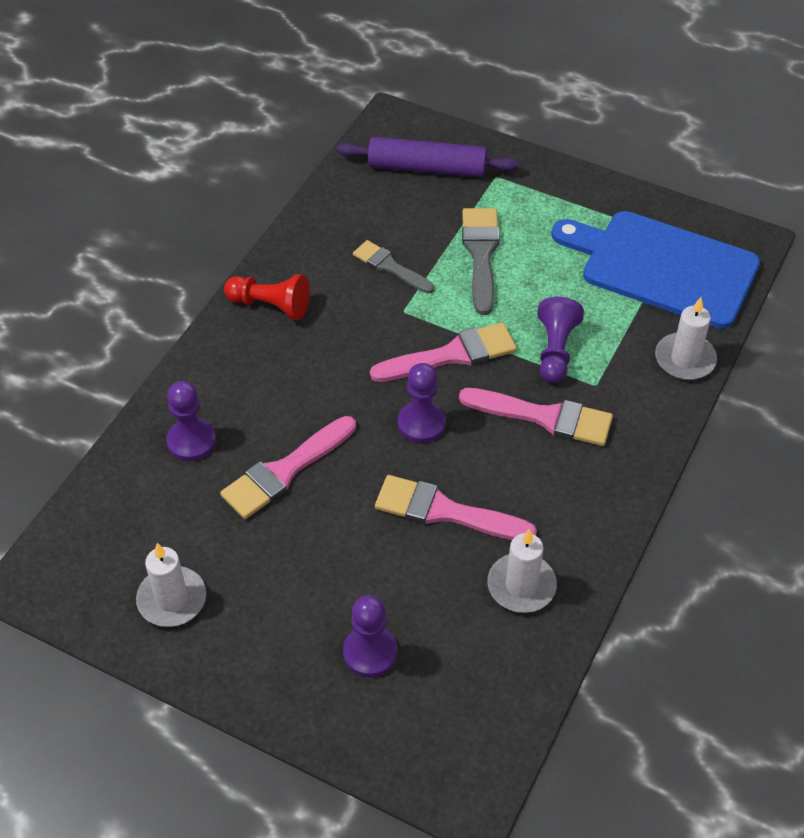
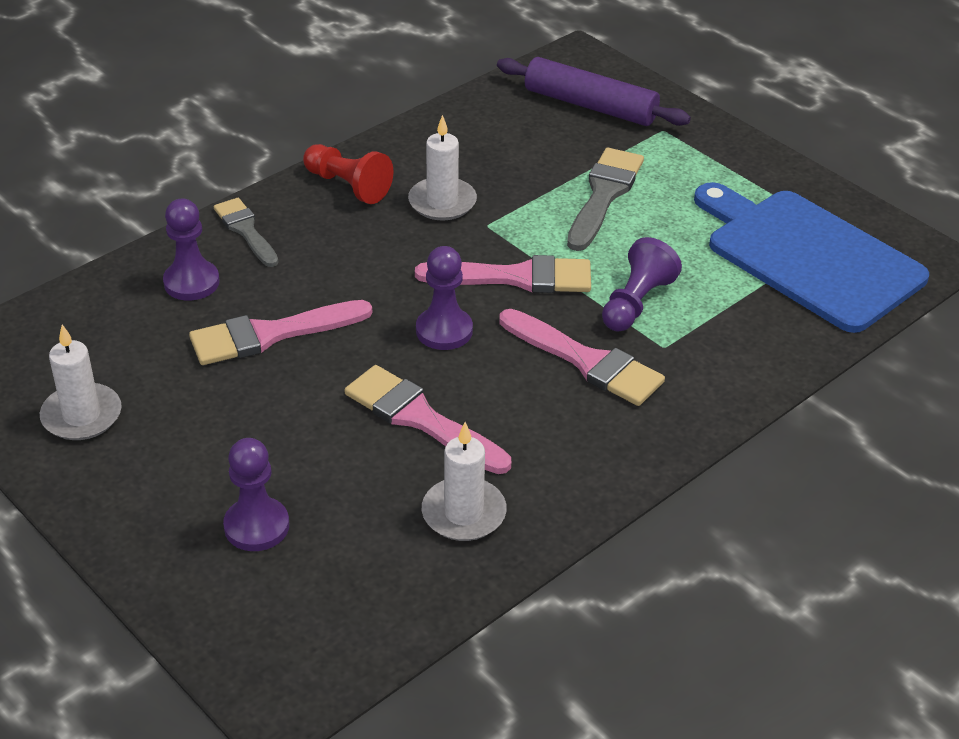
camera: 20 degrees right, 10 degrees down
(390, 267) = (496, 182): grey brush -> grey brush (246, 230)
(685, 359) = (785, 349): white candle -> white candle (442, 202)

